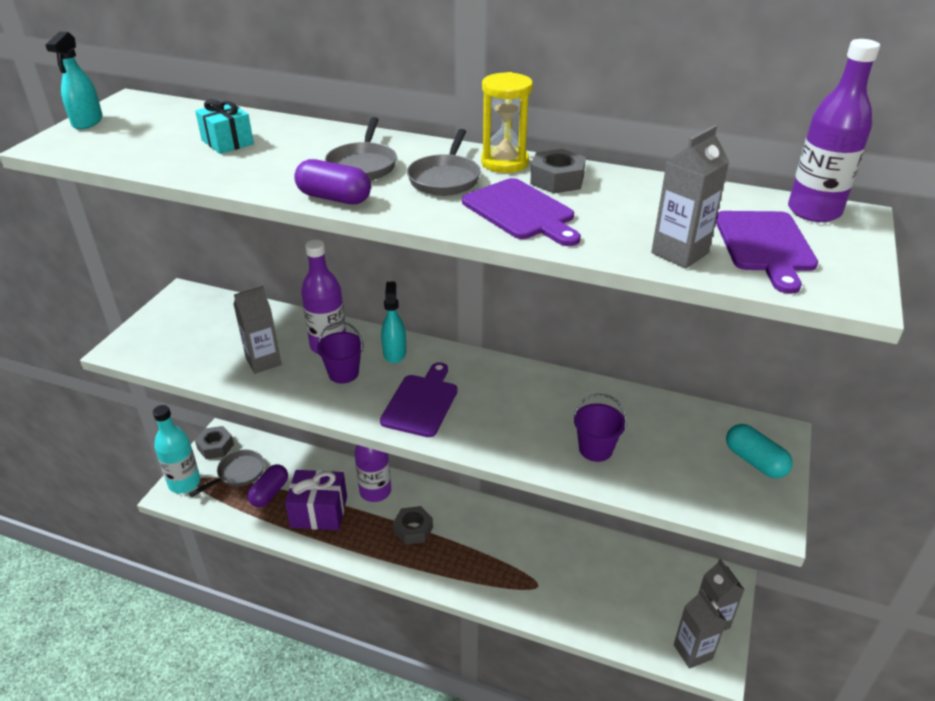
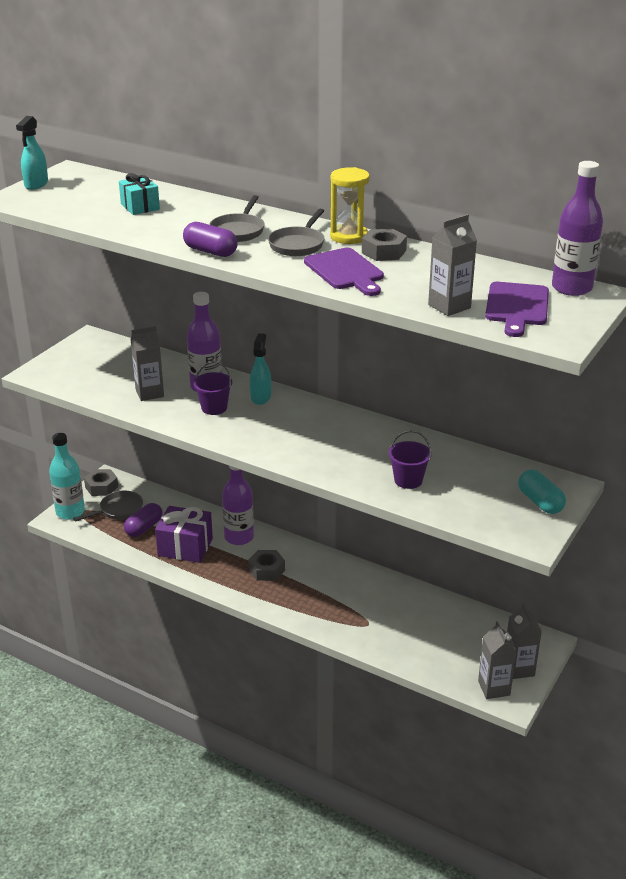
camera: 10 degrees right, 5 degrees down
(421, 403) = (273, 434): purple cutting board -> none

